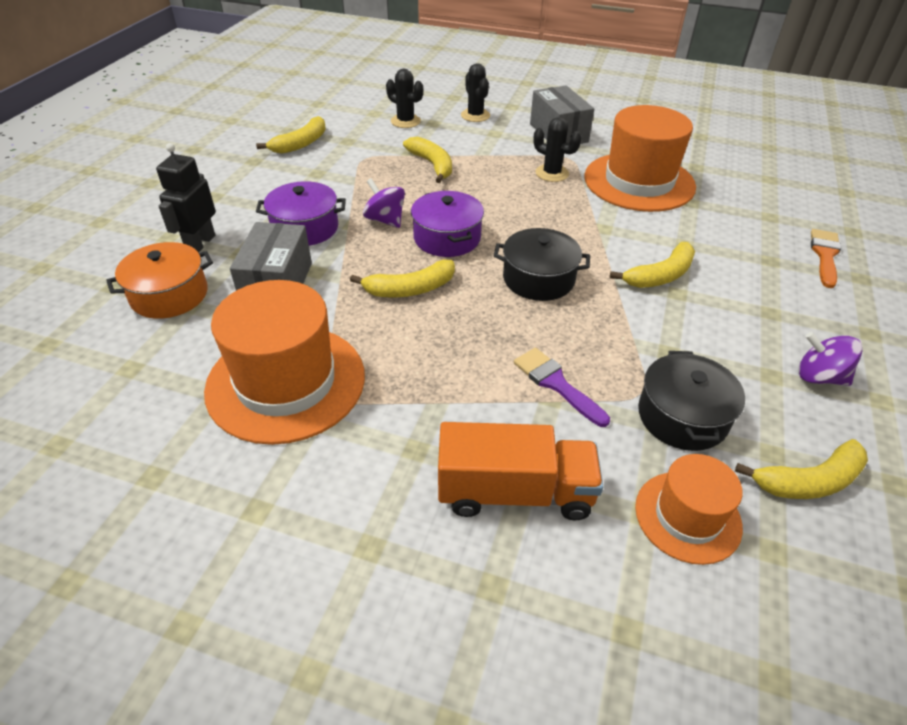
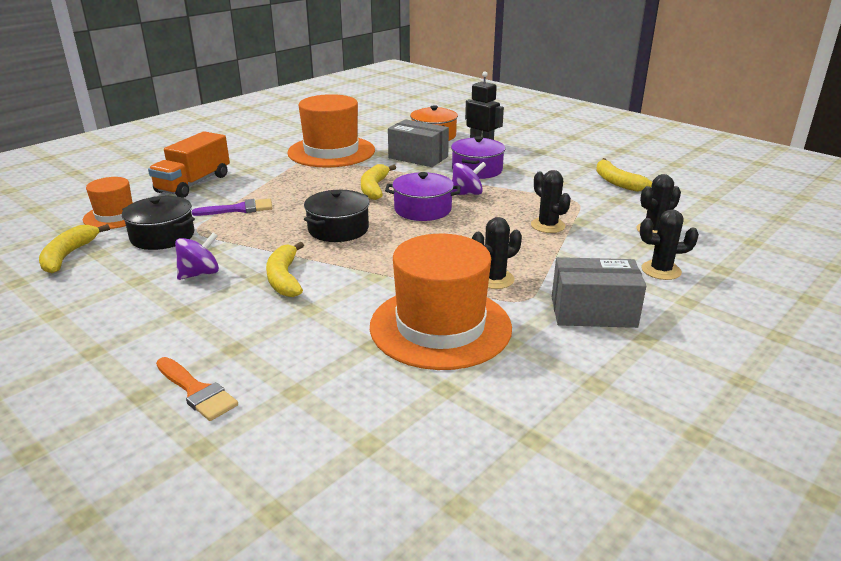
camera: 115 degrees right, 15 degrees down
(432, 165) = (548, 225): yellow banana -> black cactus
(819, 377) = (106, 299): purple spinning top -> purple spinning top (200, 274)

